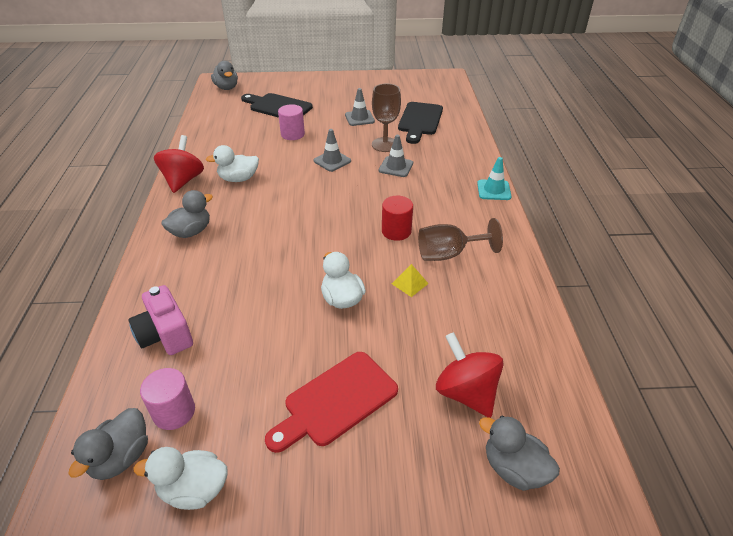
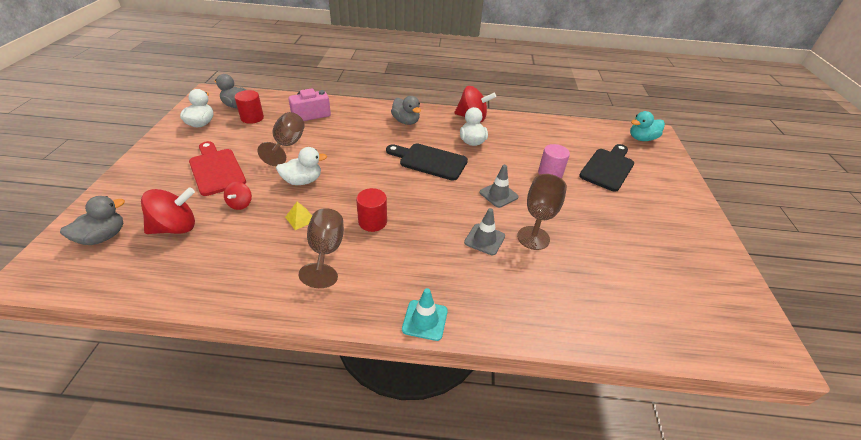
camera: 95 degrees right, 0 degrees up
(174, 412) = (252, 118): pink cylinder -> red cylinder
(227, 88) = (641, 139): grey duck -> turquoise duck
(261, 337) = (287, 145): none -> brown goblet
(359, 118) = (595, 225): grey traffic cone -> none
(402, 344) = (240, 204): none -> red spinning top
(420, 121) = (599, 281): black cutting board -> black cutting board (429, 161)

